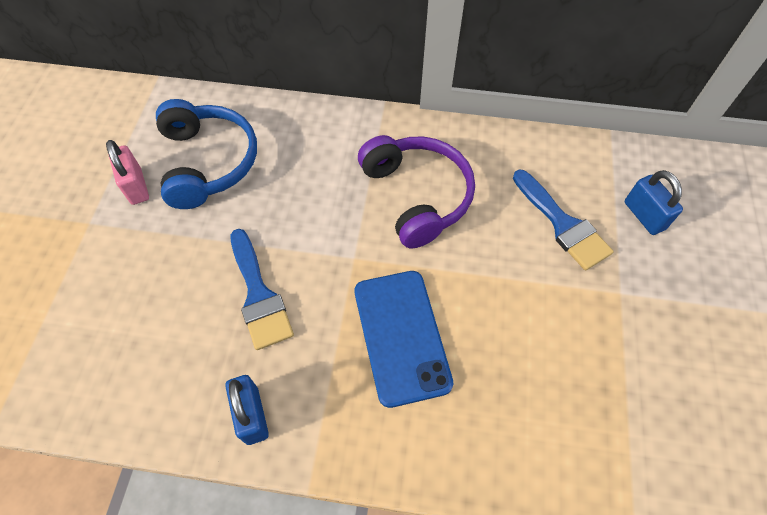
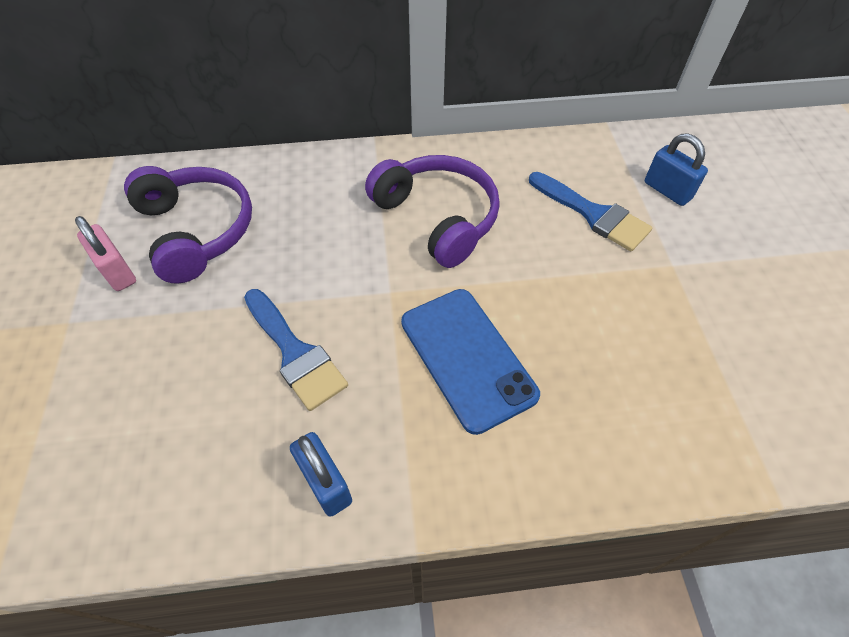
camera: 15 degrees left, 5 degrees down
(208, 162) = (196, 231): blue headphones -> purple headphones

